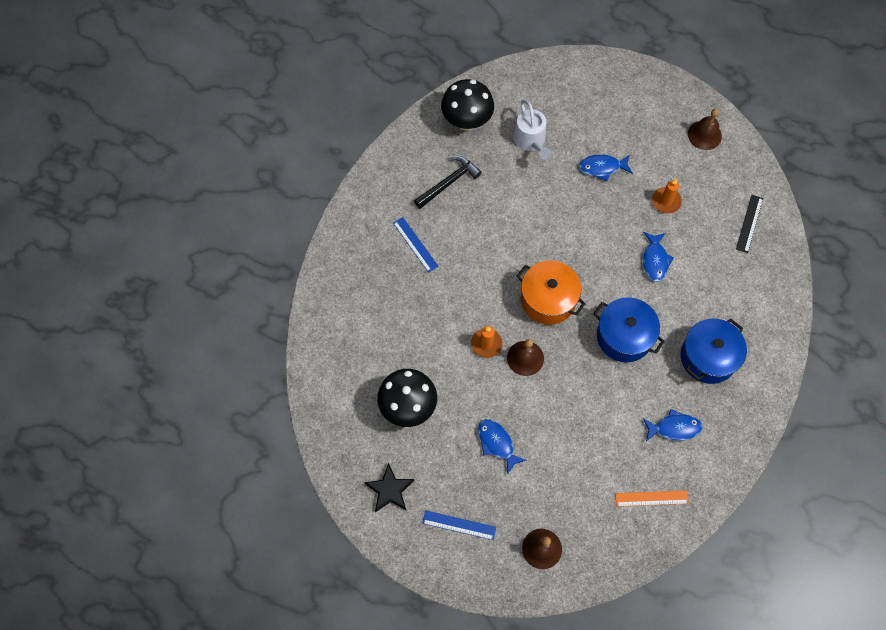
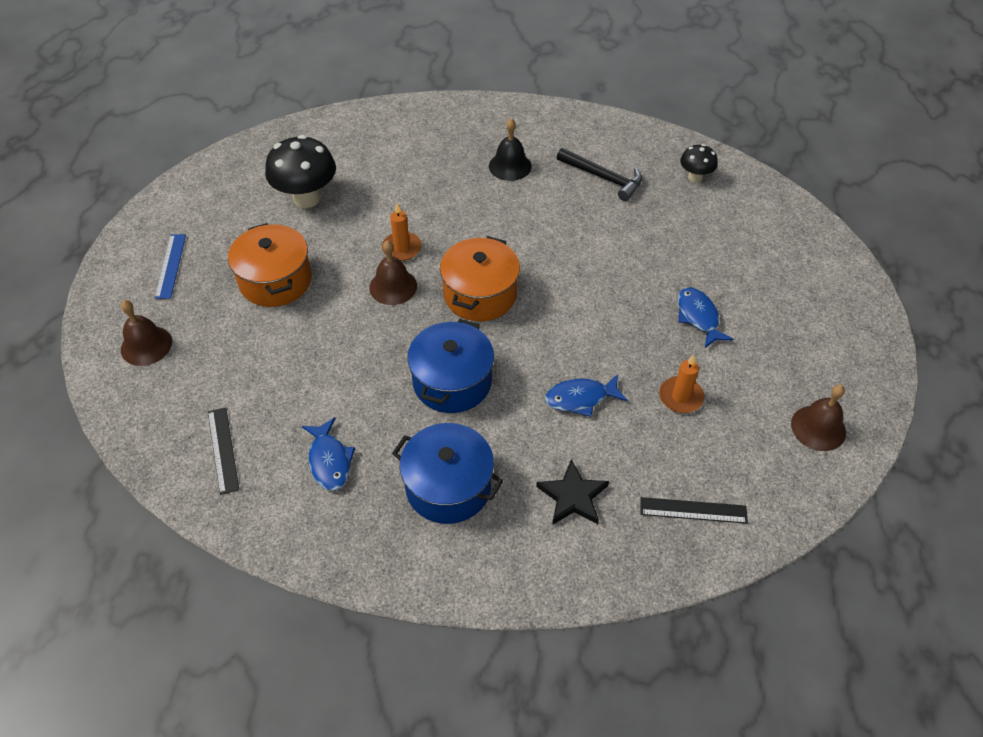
camera: 75 degrees right, 15 degrees down
(389, 490) = (206, 202): black star -> black star (572, 496)
(415, 244) = (510, 166): blue ruler -> black bell
(467, 121) = (695, 177): black mushroom -> black mushroom, size x0.55
(497, 443) = (275, 280): blue fish -> orange pot
(530, 140) = (700, 239): white watering can -> none
(651, 498) = (223, 450): orange ruler -> black ruler

